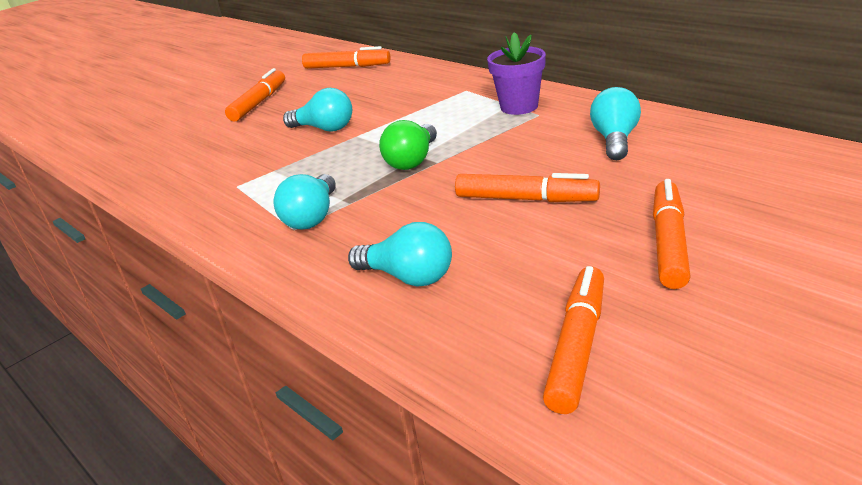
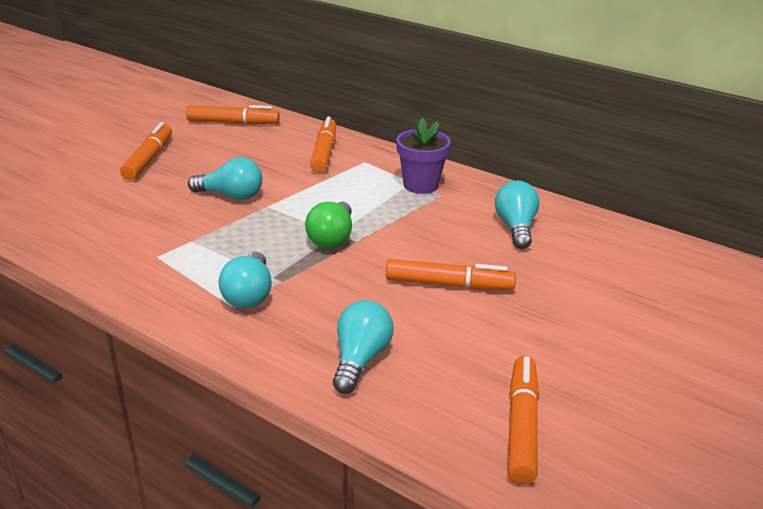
camera: 15 degrees left, 0 degrees up
(408, 277) = (360, 359): turquoise light bulb -> turquoise light bulb turned 90 degrees counterclockwise
(669, 242) = (578, 332): orange marker -> orange marker (324, 152)

